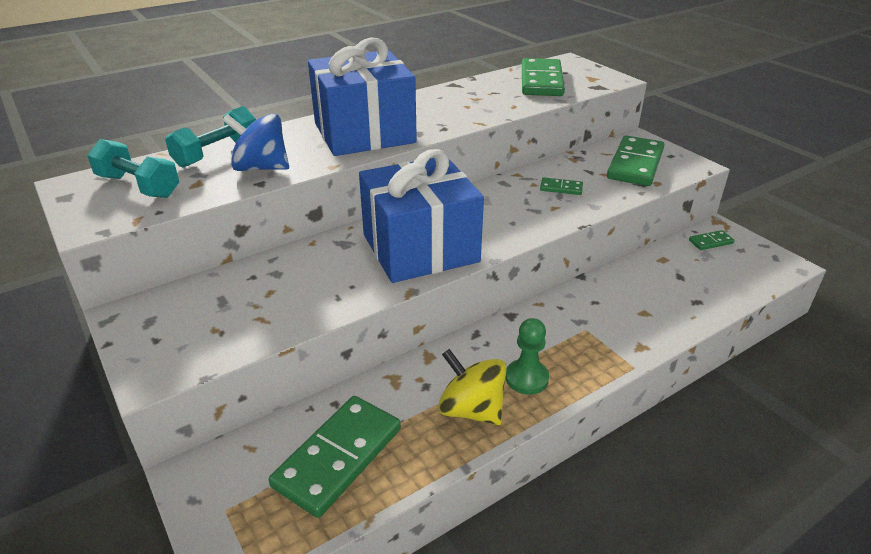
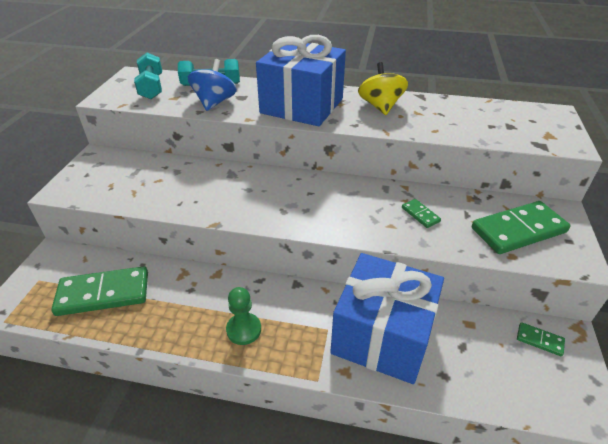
camera: 45 degrees right, 5 degrees up
(261, 168) = (214, 102): blue spinning top -> blue spinning top turned 45 degrees clockwise
(420, 248) = (262, 201): blue gift -> blue gift (382, 335)
(471, 409) = (189, 322): yellow spinning top -> yellow spinning top (380, 106)
(541, 81) = (496, 120): green domino -> none

